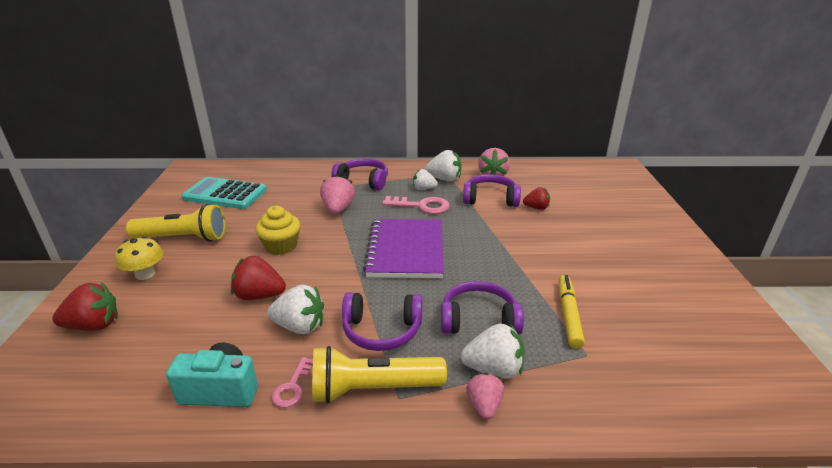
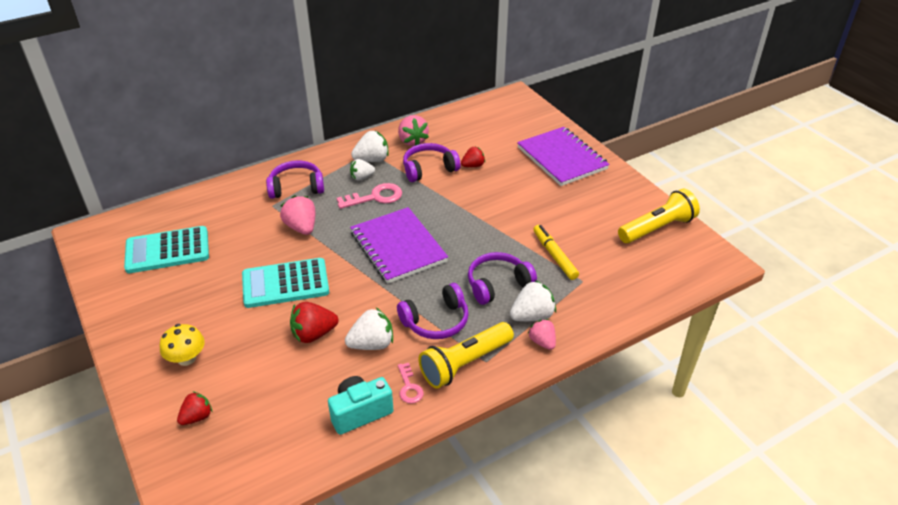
camera: 30 degrees left, 10 degrees up
(94, 325) = (197, 417): red strawberry -> red strawberry, size x0.66
(183, 238) = (180, 312): yellow flashlight -> yellow flashlight (657, 228)
(281, 246) = (285, 284): yellow cupcake -> turquoise calculator
(640, 227) = (562, 158): none -> purple notebook

